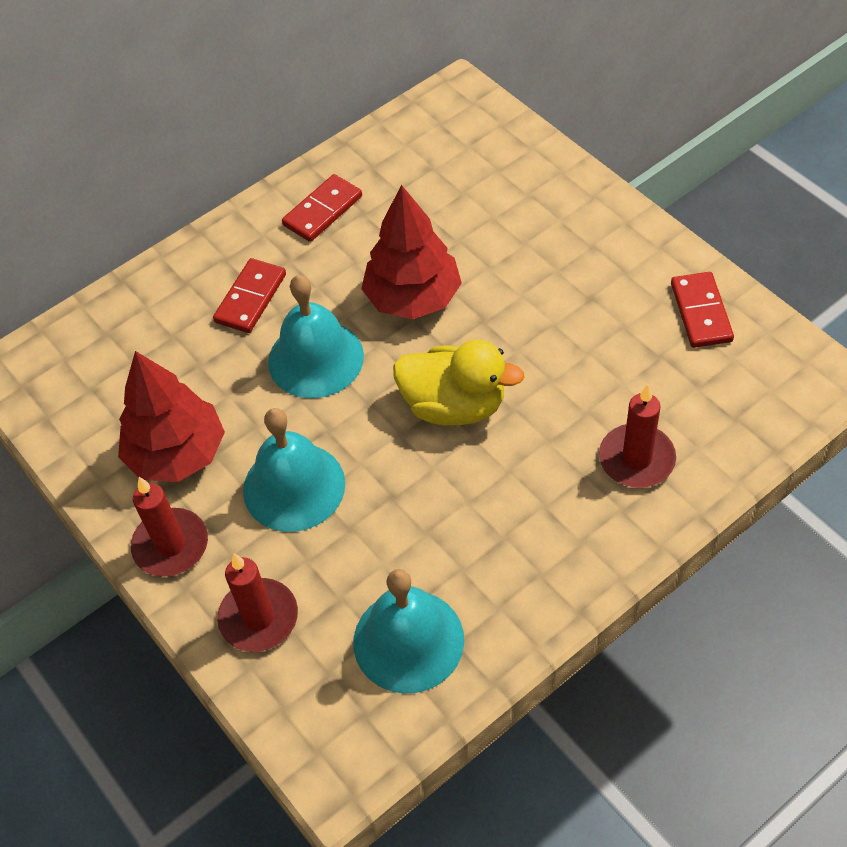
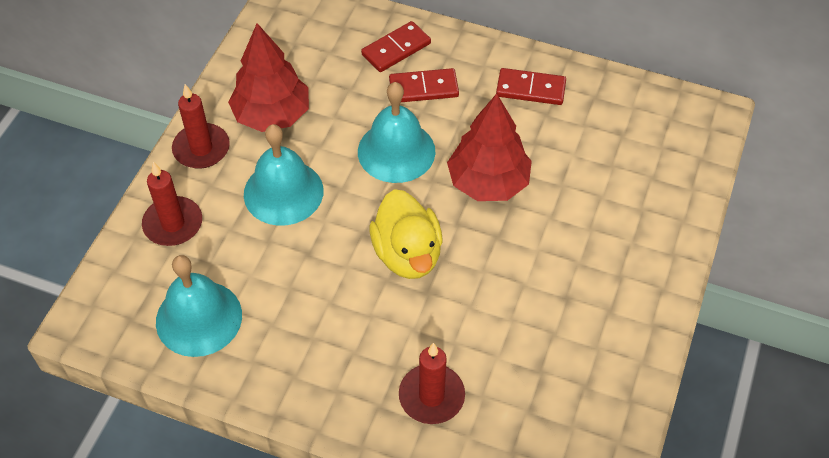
camera: 55 degrees right, 0 degrees up
(700, 312) = (605, 382): red domino -> red domino (396, 49)

